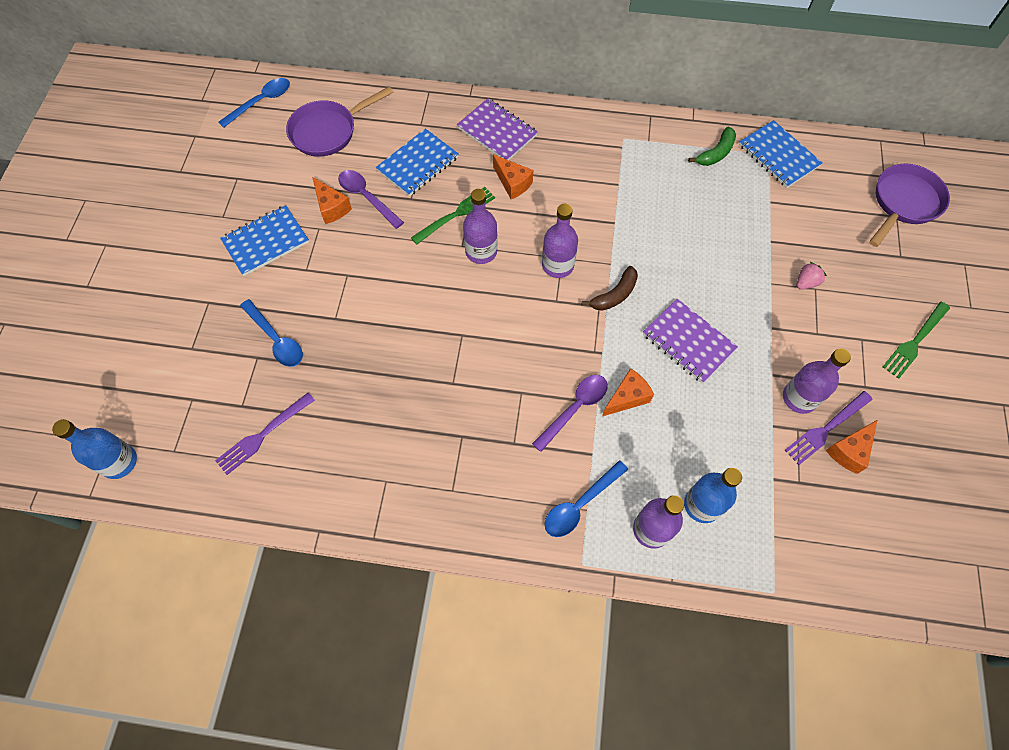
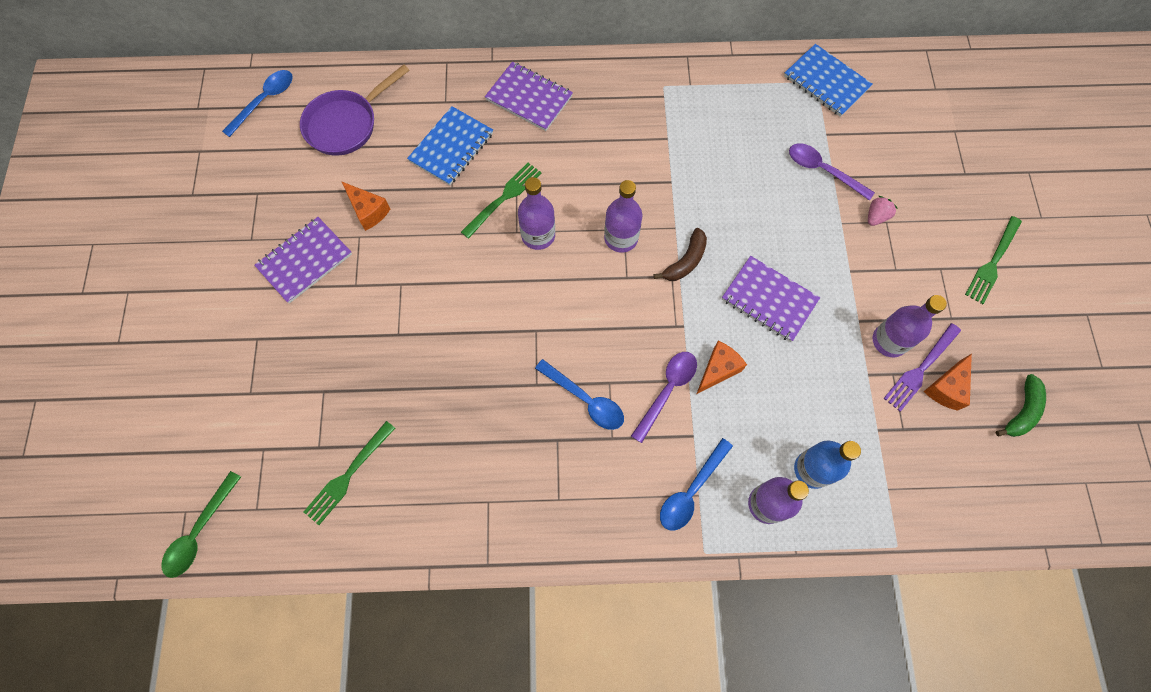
camera: 10 degrees left, 5 degrees up
(119, 462) = (200, 531): blue bottle -> green spoon
(263, 435) = (348, 475): purple fork -> green fork
(266, 242) = (305, 261): blue notebook -> purple notebook
(276, 339) = (339, 368): blue spoon -> blue spoon (585, 400)
(367, 197) = (404, 193): purple spoon -> purple spoon (823, 170)
(512, 183) = (556, 154): orange cheese -> none
(716, 153) = (762, 89): green banana -> green banana (1021, 411)
(903, 203) = (959, 115): purple pan -> none

